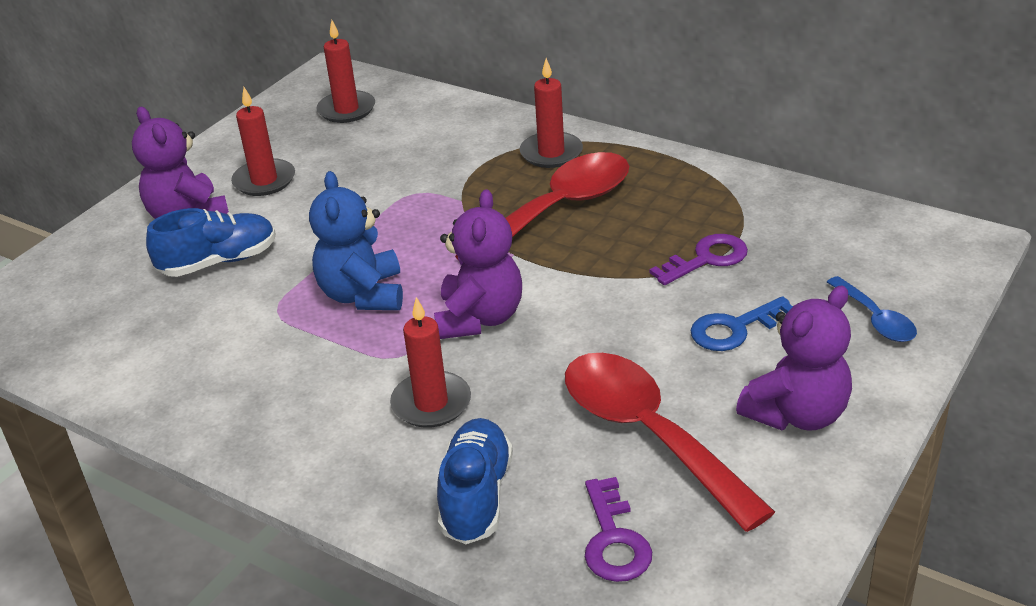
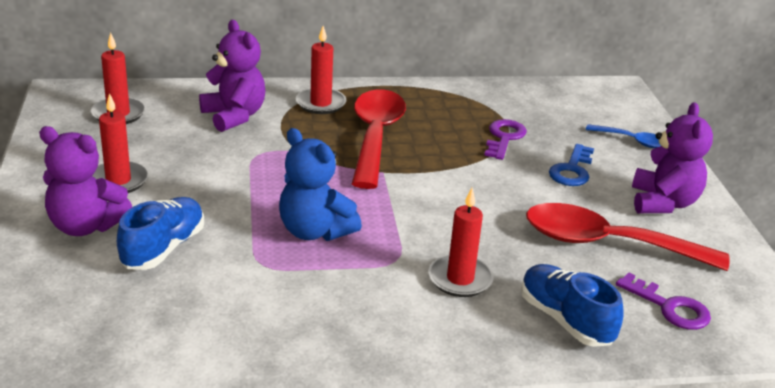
camera: 45 degrees left, 5 degrees down
(479, 318) = (417, 217): purple teddy bear -> purple teddy bear (234, 116)

